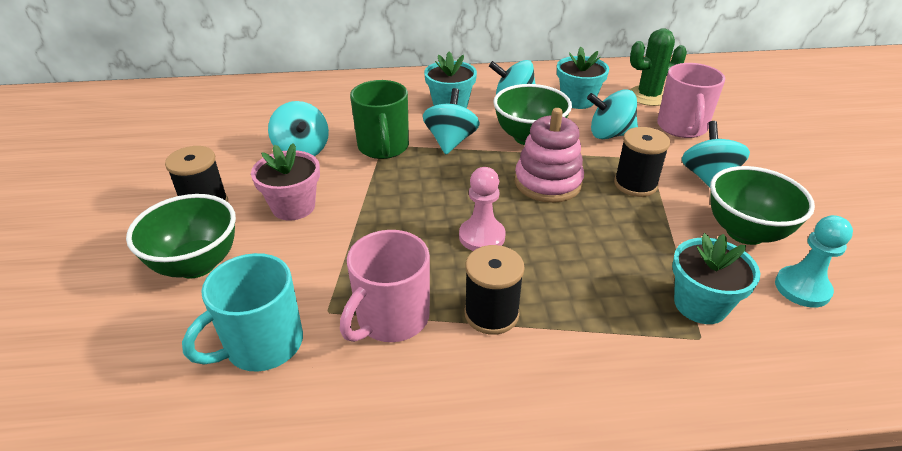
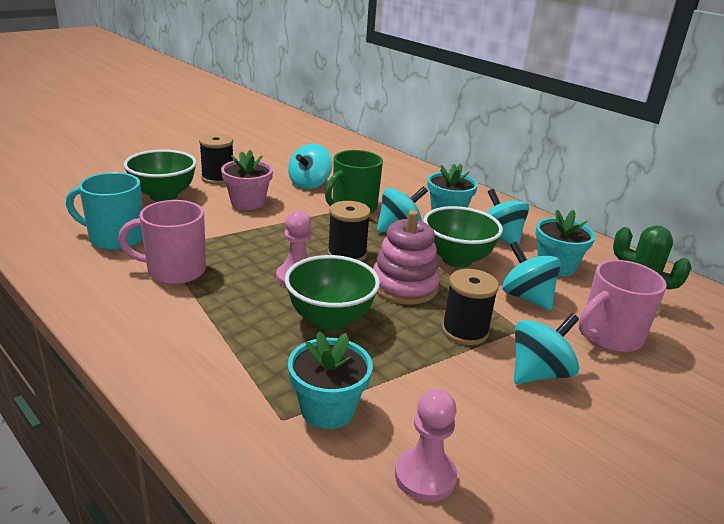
camera: 50 degrees right, 10 degrees down
(491, 314) = (214, 307): black spool -> black spool (347, 254)
(745, 232) = (474, 417): green bowl -> green bowl (330, 320)
(802, 288) = (425, 476): turquoise pawn -> pink pawn

